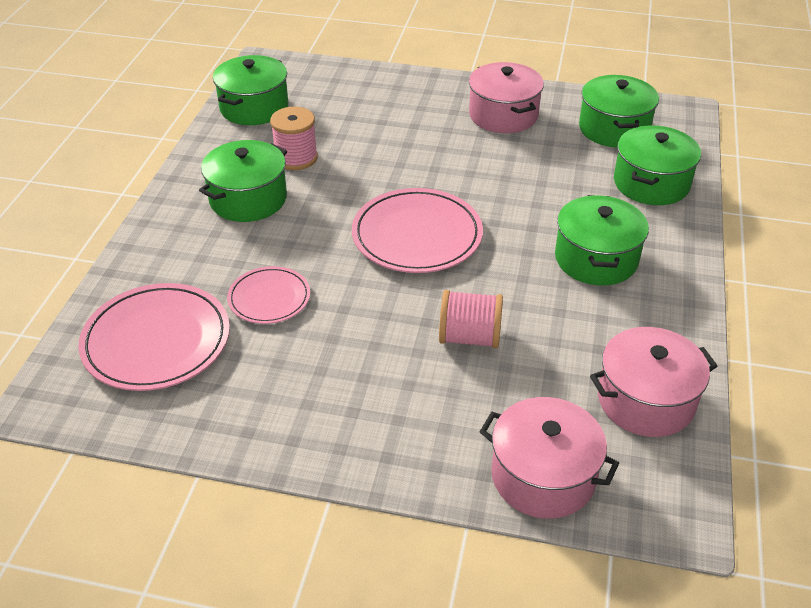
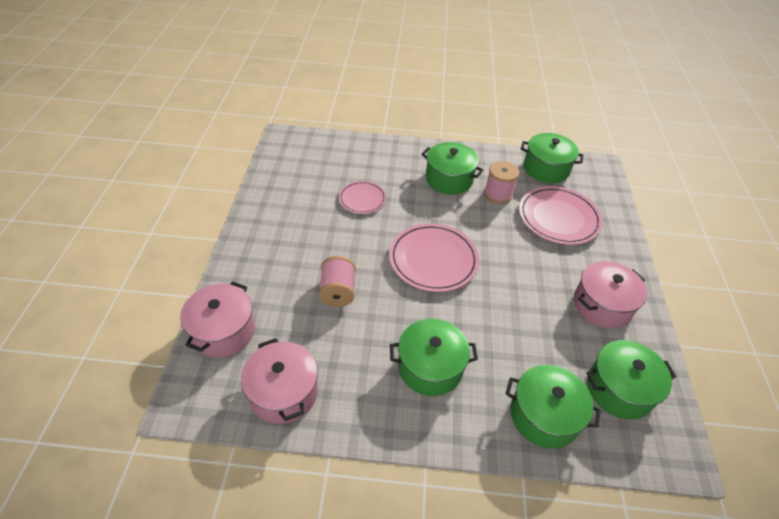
camera: 80 degrees right, 5 degrees up
(156, 341) = (325, 163): pink plate -> pink plate (558, 218)

